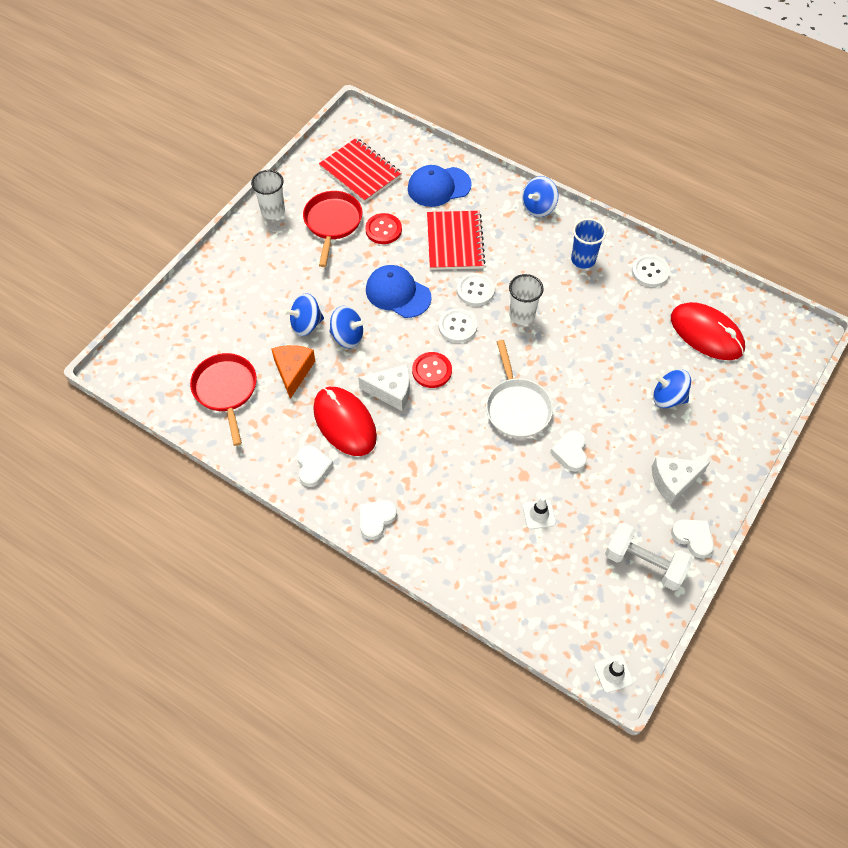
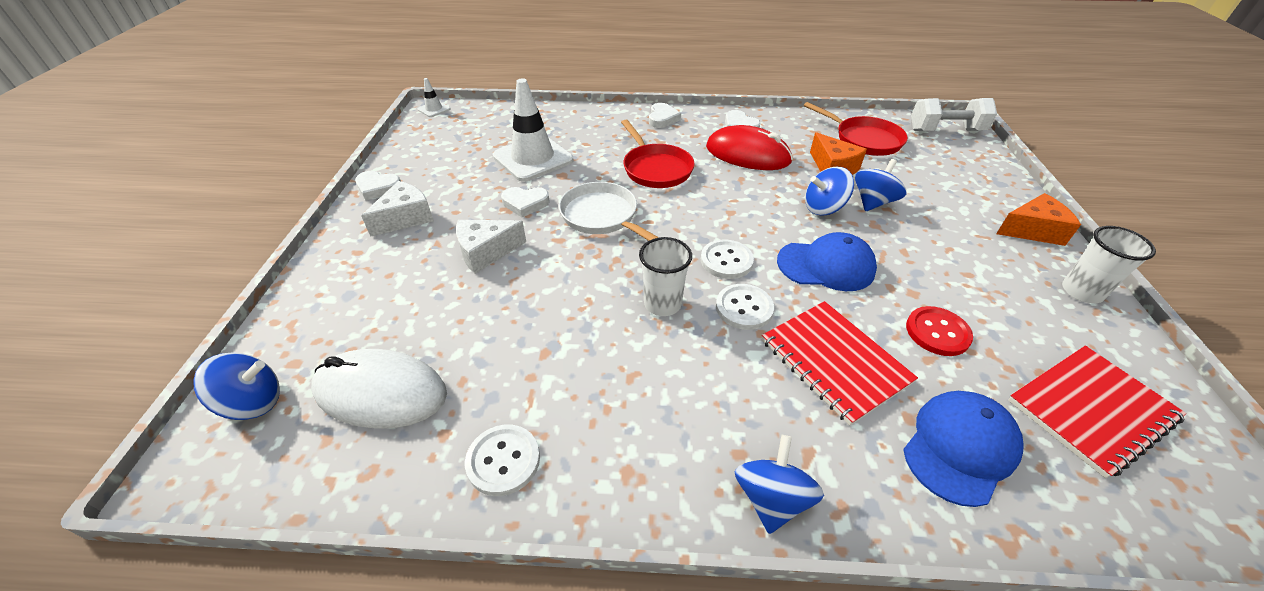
camera: 150 degrees right, 15 degrees down
(235, 254) = (1032, 230): none -> orange cheese
(332, 223) = (1002, 310): red pan -> red pan (655, 168)
(360, 171) = (1091, 410): red notebook -> red notebook turned 45 degrees counterclockwise
(391, 391) = (733, 185): white cheese -> white cheese (486, 252)
(432, 371) = (713, 213): red button -> none
(539, 514) = (533, 158): white traffic cone -> white traffic cone, size x2.23
(570, 452) = (525, 203): white heart -> white heart turned 120 degrees clockwise
(583, 259) = (629, 427): blue cup -> none
(644, 563) = (423, 161): white dumbbell -> white dumbbell (945, 130)
(668, 398) = (427, 287): blue spinning top -> blue spinning top (253, 402)
(706, 333) = (381, 392): red mouse -> white mouse

